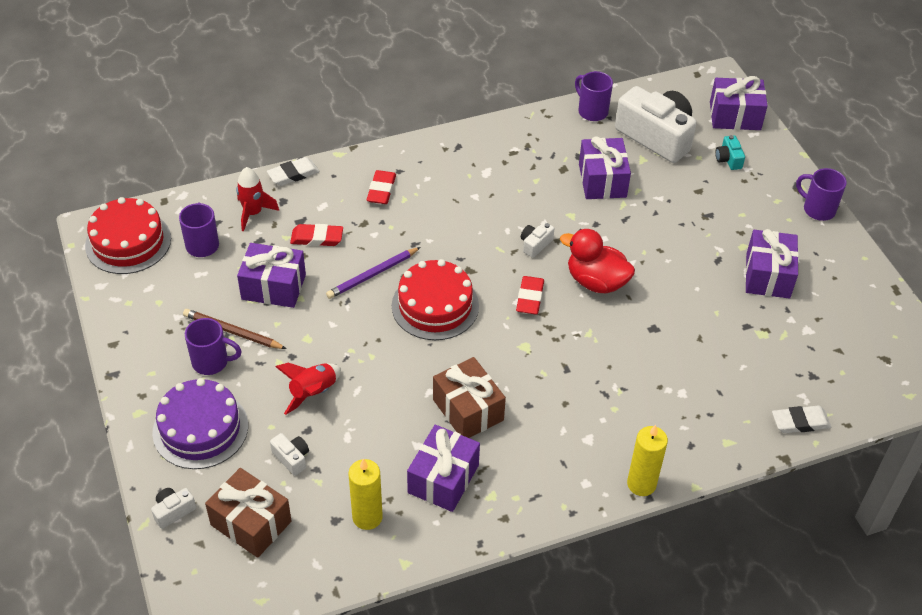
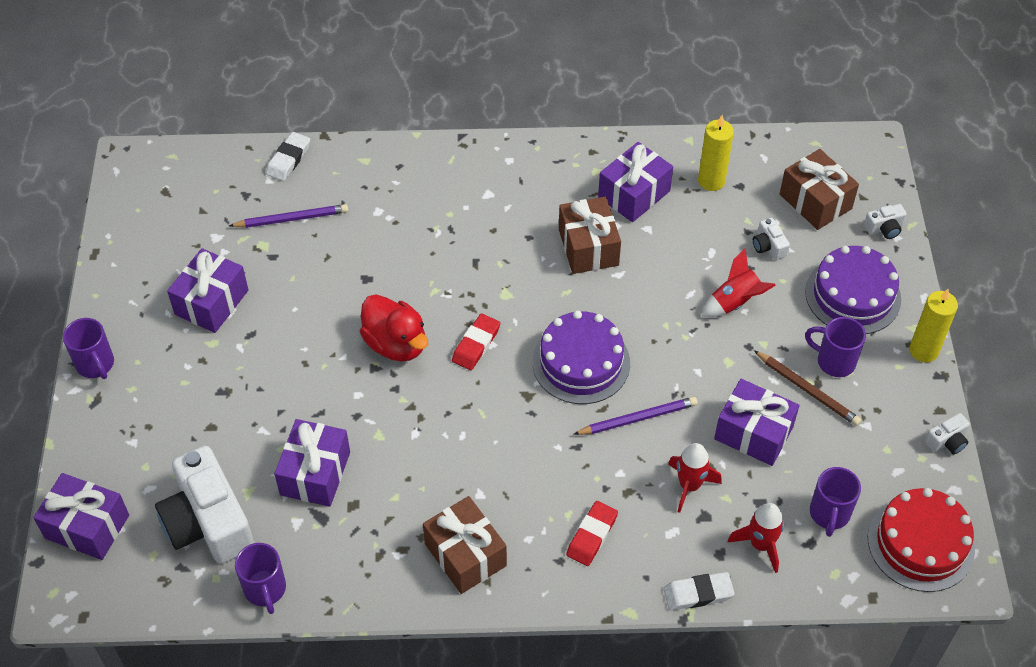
camera: 160 degrees left, 5 degrees up
(317, 238) = (689, 486): red eraser -> red rocket
(435, 306) = (581, 362): red cake -> purple cake
(467, 159) = (465, 555): none -> brown gift
(535, 244) = (439, 407): white camera -> white camera (947, 441)
(641, 484) = (461, 147): yellow candle -> yellow candle (923, 350)
(728, 159) = (144, 461): turquoise camera -> none
(754, 364) = (291, 219): none -> purple pencil
(800, 422) = (288, 159): white eraser -> white eraser turned 75 degrees counterclockwise

